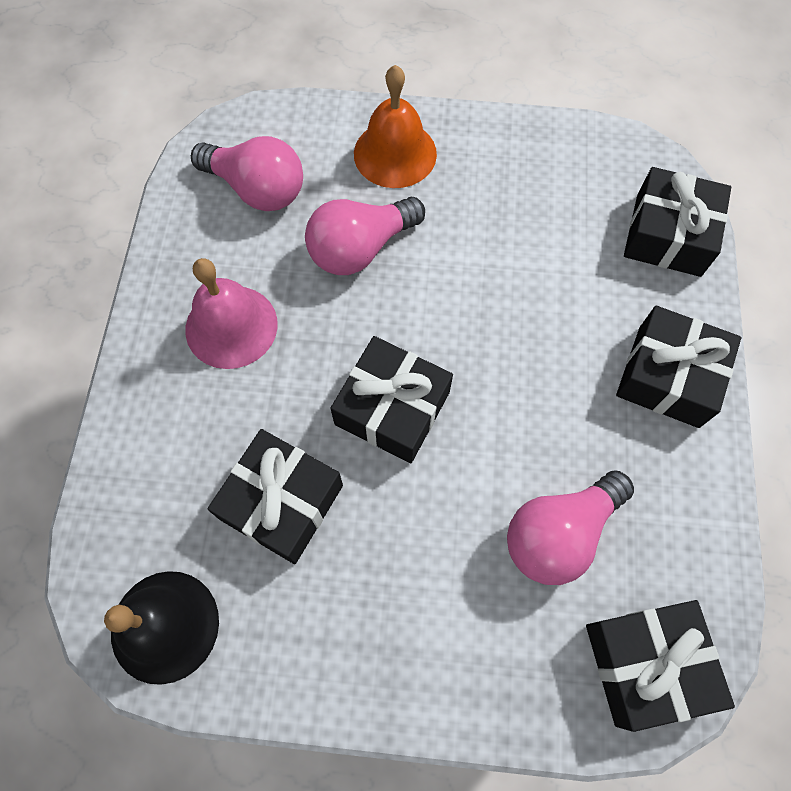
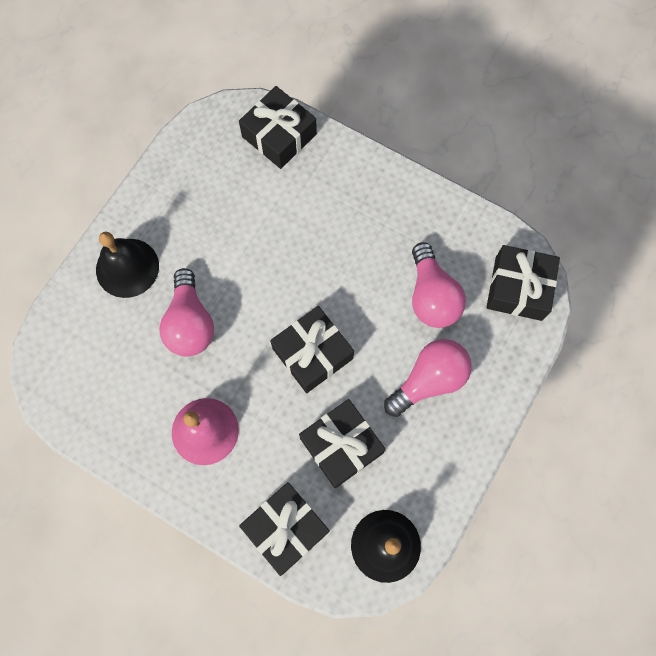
camera: 65 degrees left, 5 degrees up
(257, 189) = (105, 372): pink light bulb -> pink light bulb (429, 380)
(395, 153) = (127, 267): orange bell -> black bell
(668, 376) = (369, 187): black gift -> black gift (286, 528)

